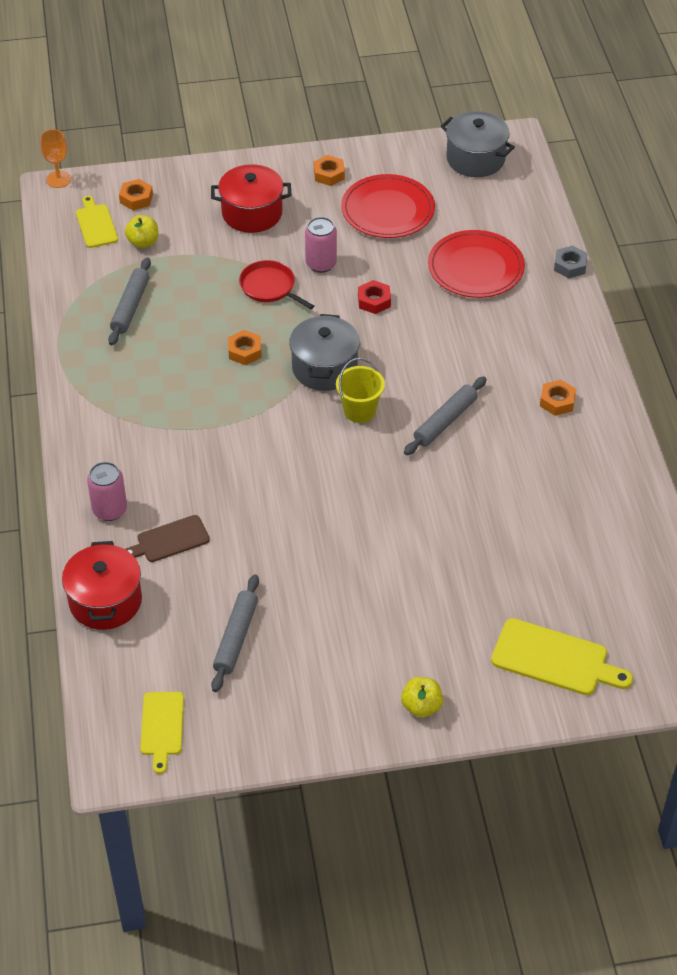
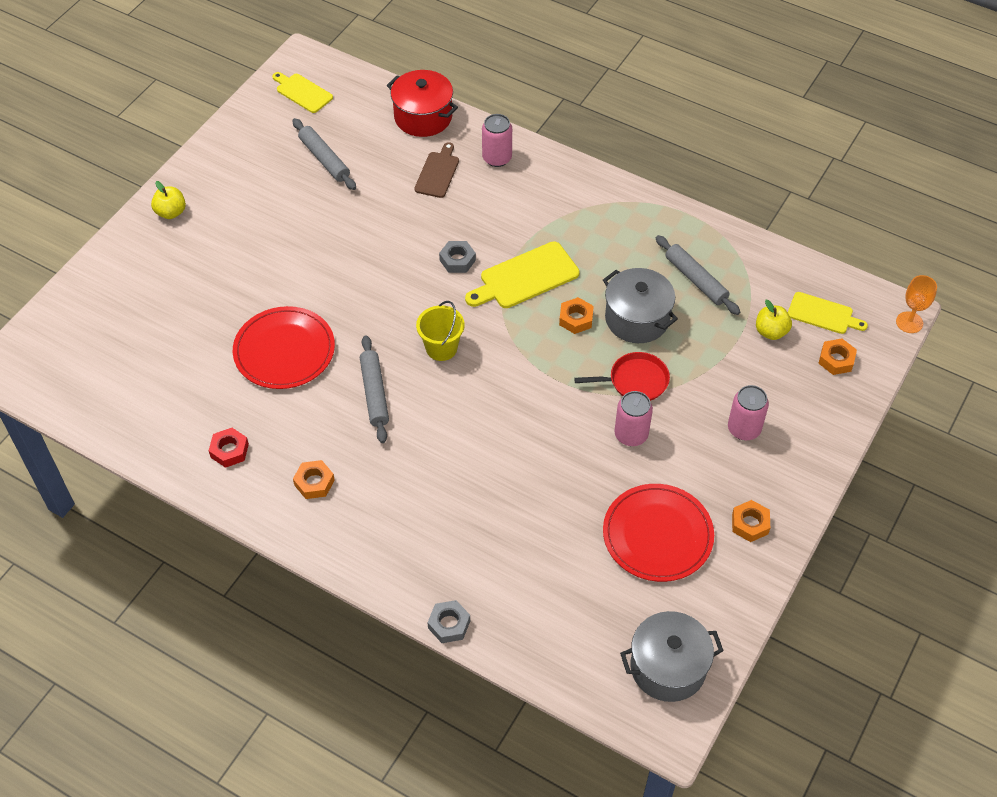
camera: 130 degrees right, 5 degrees up
(252, 213) = (744, 429): red pot -> pink can
(259, 459) = (457, 260): none -> grey nut
(324, 368) = (508, 356): grey pot -> grey pot (637, 318)
(374, 301) = (550, 440): red nut -> red nut (229, 450)
(475, 267) = (518, 546): red plate -> red plate (284, 350)
(555, 659) = (118, 302): yellow cutting board -> yellow cutting board (525, 277)

